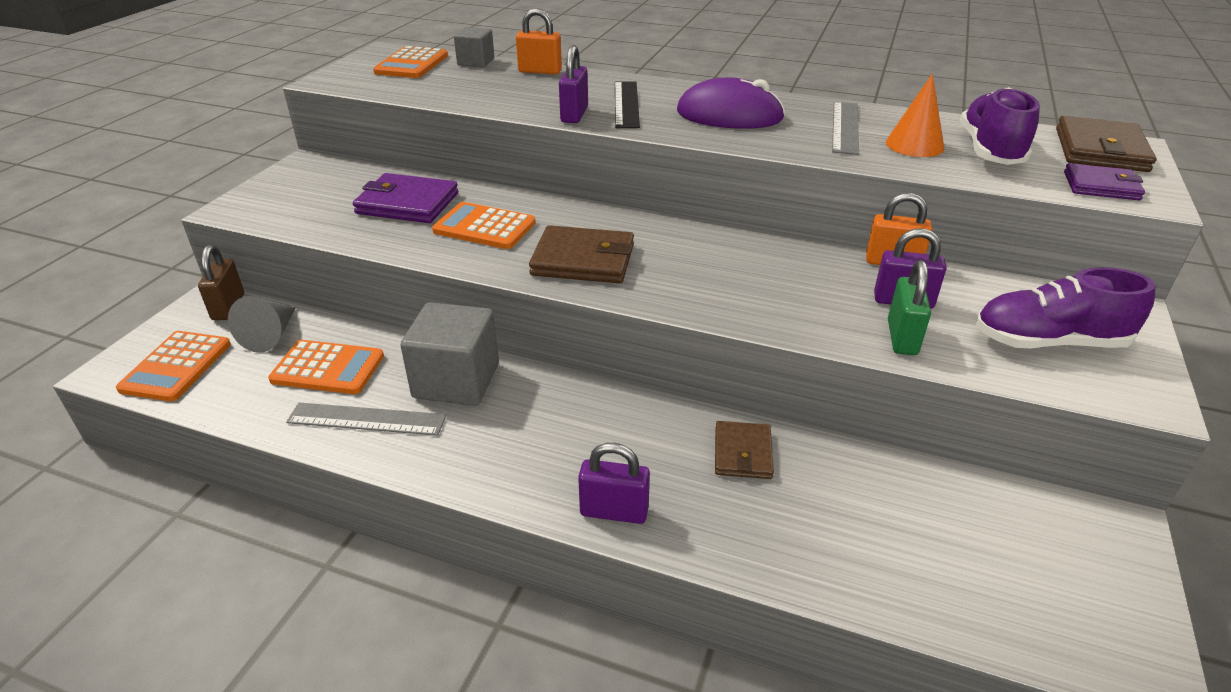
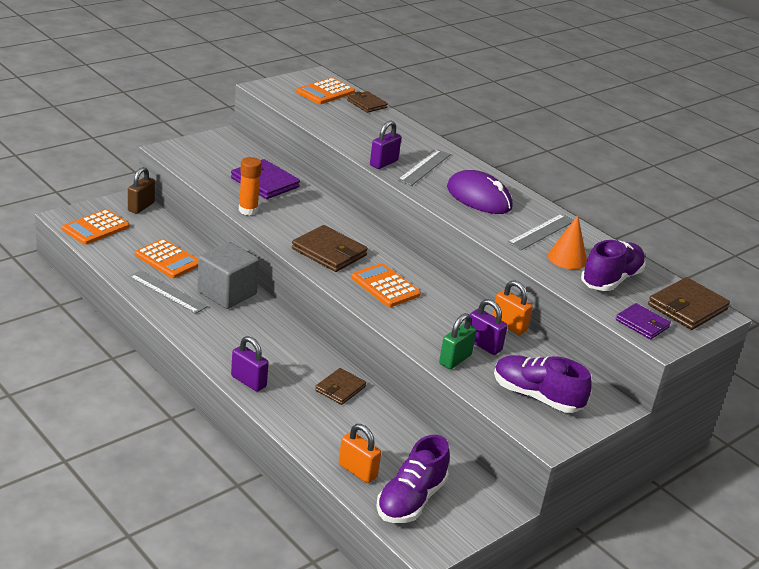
camera: 25 degrees right, 5 degrees down
(271, 335) = (152, 231): grey cone -> none
(419, 247) = (248, 210): none -> orange glue stick
(476, 62) = (367, 104): grey cube -> brown wallet
(484, 227) = (294, 213): orange calculator -> orange calculator (385, 286)
(540, 71) = (399, 125): orange padlock -> orange padlock (357, 471)
(626, 104) = (424, 167): black ruler -> grey ruler
(1025, 591) = (411, 500): none -> purple shoe

